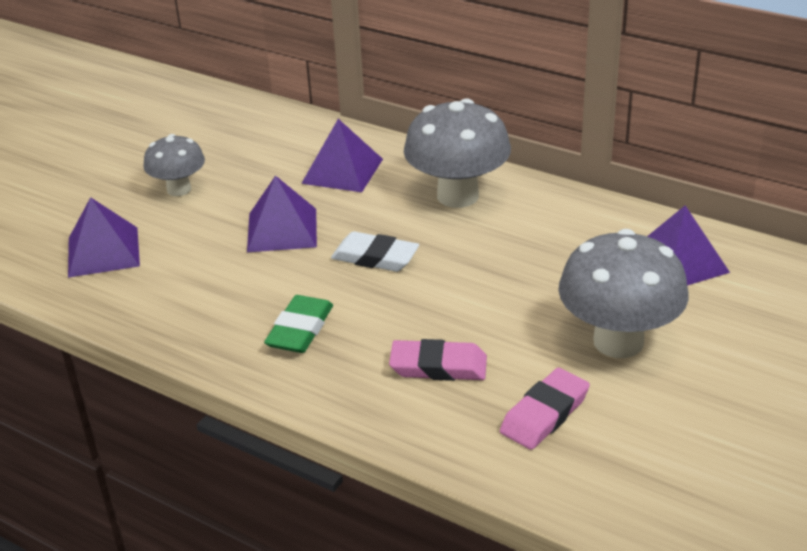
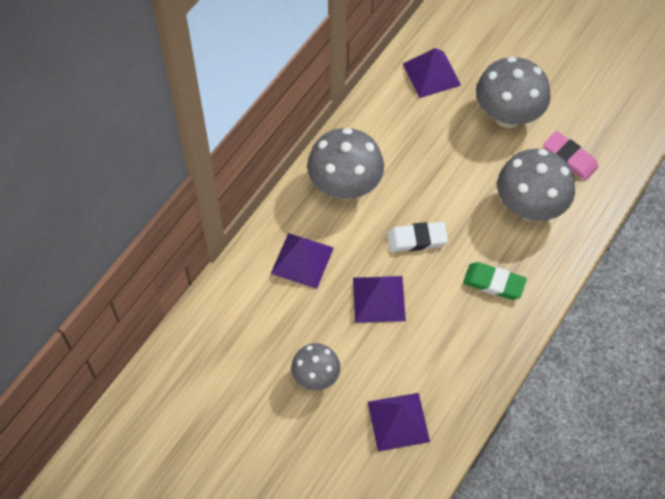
camera: 90 degrees left, 25 degrees up
(375, 257) = (417, 239): white eraser -> white eraser turned 60 degrees clockwise
(438, 366) = (529, 207): pink eraser -> grey mushroom

